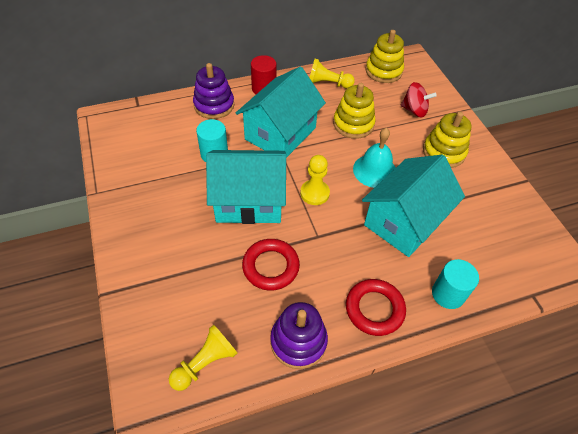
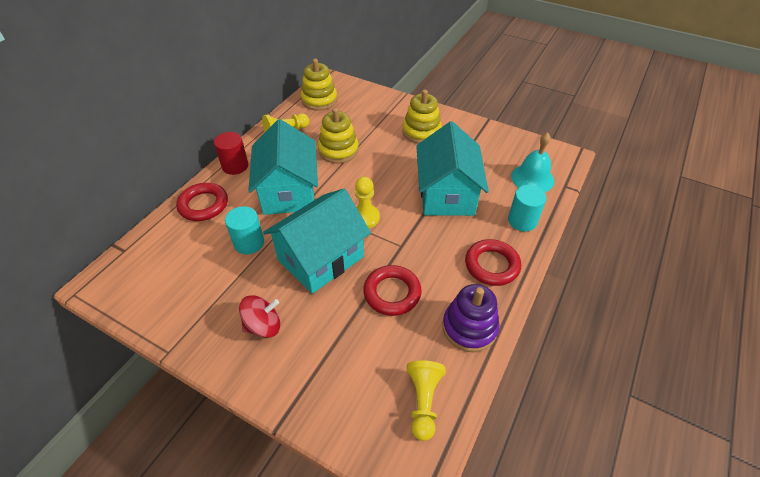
camera: 40 degrees left, 5 degrees down
(214, 105) = (203, 205): purple stacking toy -> red ring
(375, 170) = (390, 173): turquoise bell -> turquoise bell (532, 178)
(414, 110) = (371, 115): red spinning top -> red spinning top (263, 326)

